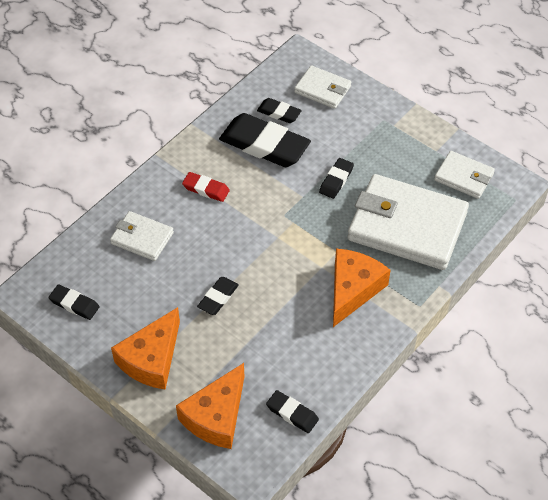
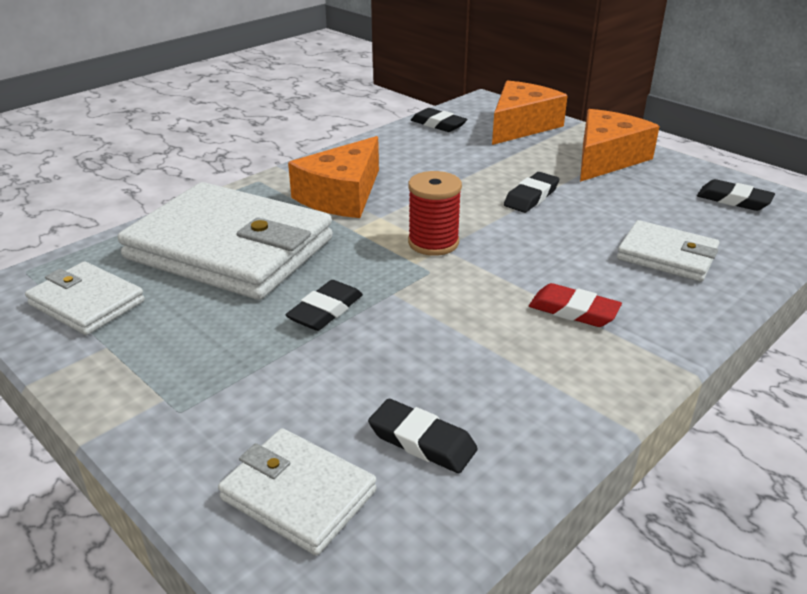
camera: 175 degrees left, 20 degrees down
(264, 145) = (460, 376): black eraser -> none
(284, 241) = (433, 243): none -> red spool

